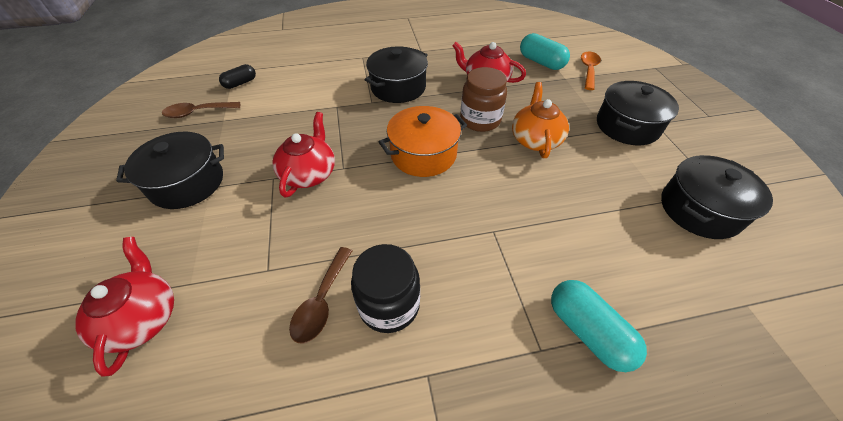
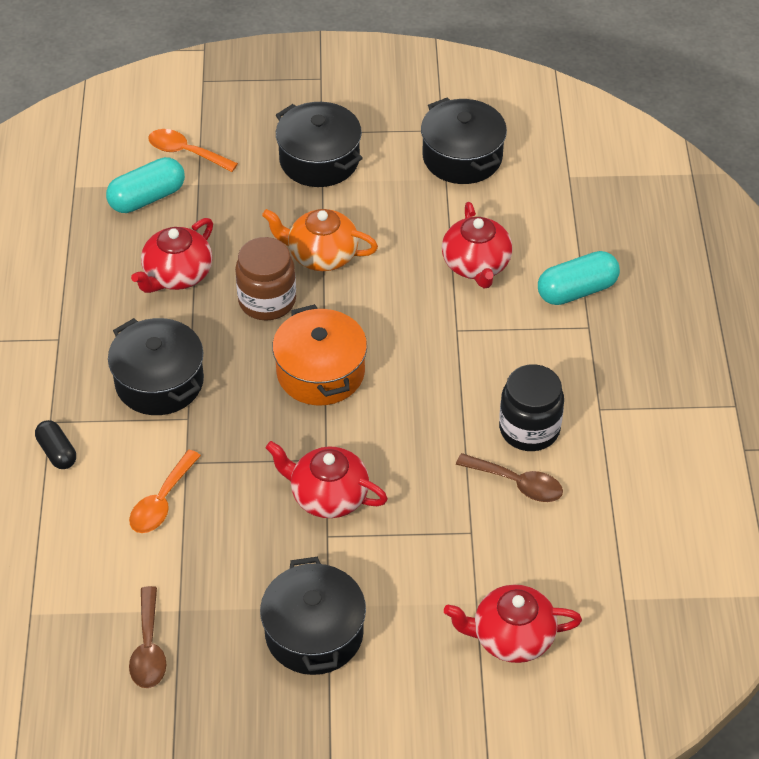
camera: 80 degrees left, 0 degrees up
(240, 83) = (77, 597): black capsule -> black capsule (57, 452)
(306, 101) = (162, 502): none -> orange spoon
(576, 236) = (476, 265): none -> red teapot

